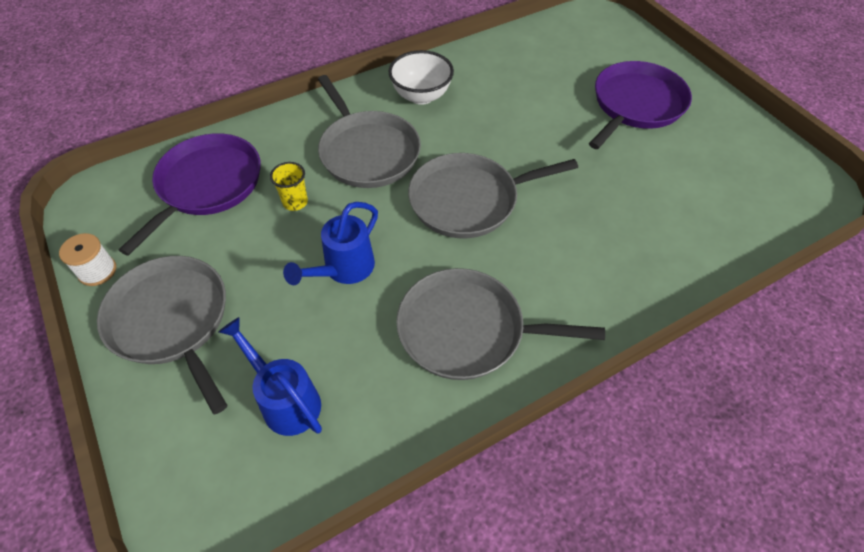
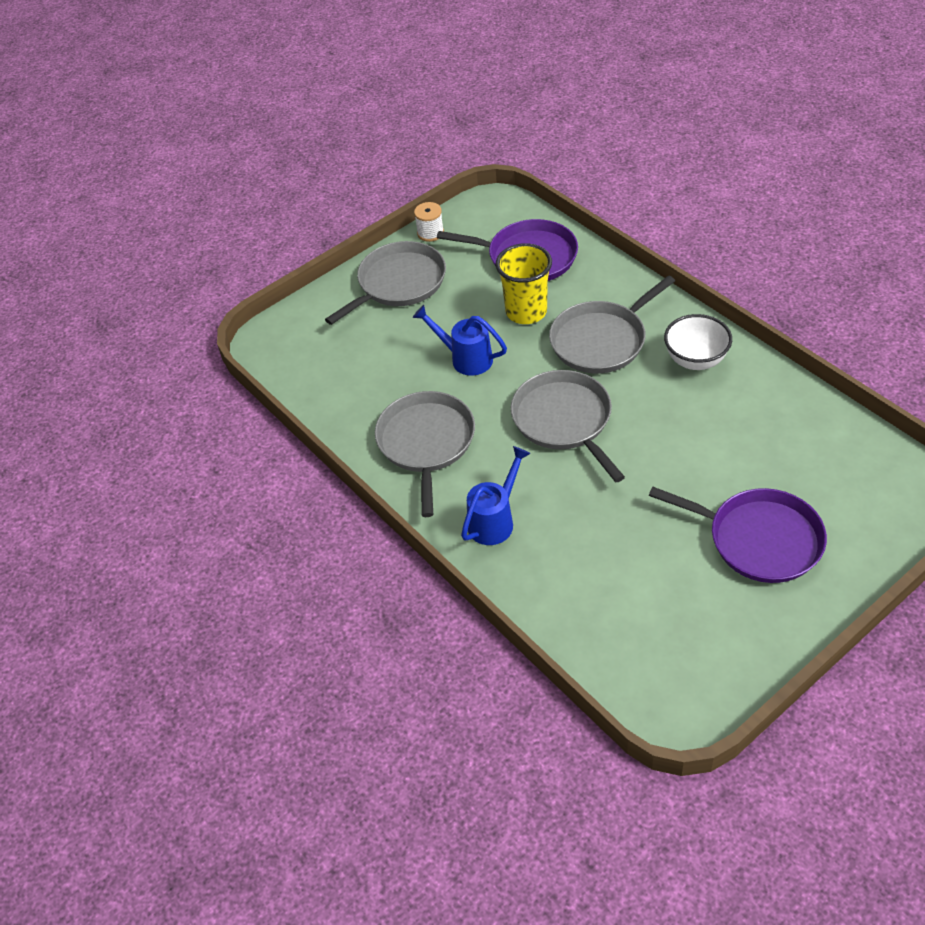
camera: 85 degrees right, 5 degrees down
(286, 400) = (349, 358): blue watering can -> blue watering can (495, 520)
(295, 202) = (526, 312): yellow cup -> yellow cup, size x1.90

